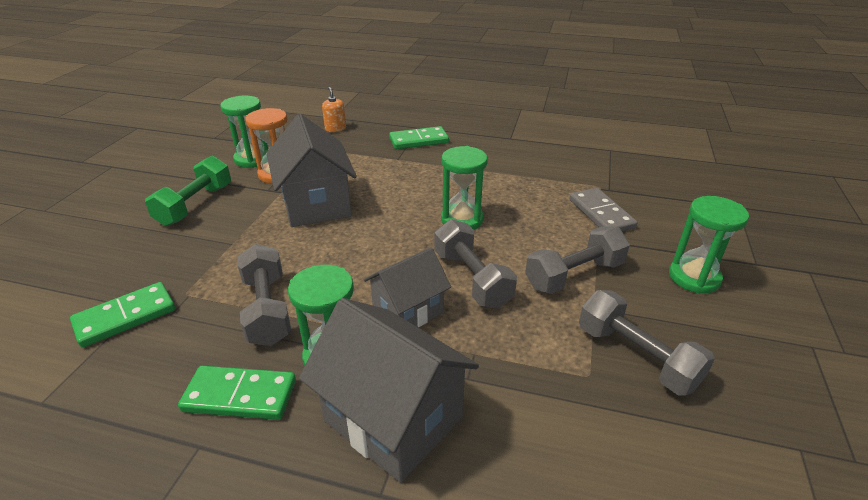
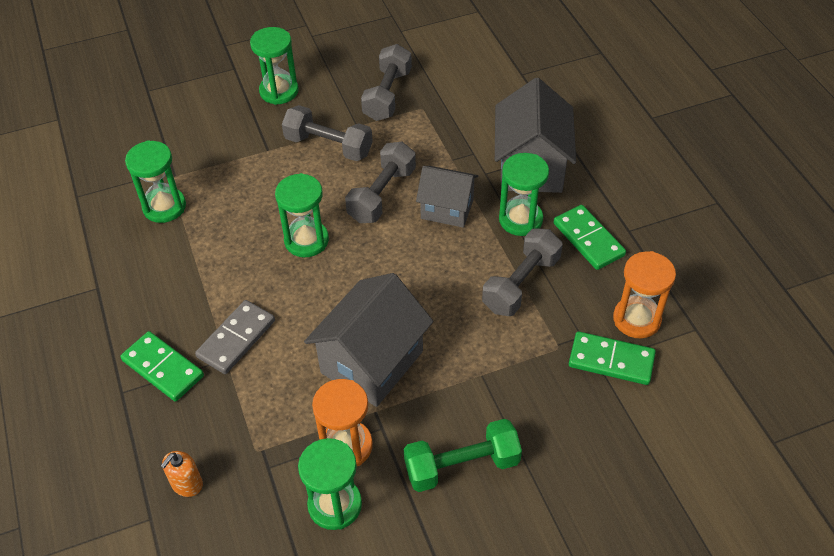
camera: 125 degrees left, 15 degrees up
(121, 363) = (636, 319): none -> orange hourglass
(566, 175) = (164, 207): none -> green hourglass
(601, 214) = (224, 161): grey domino -> grey domino (236, 339)

